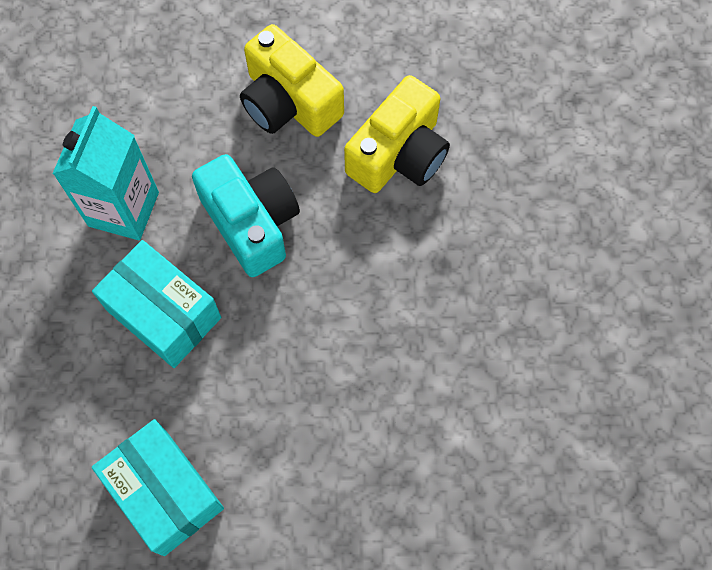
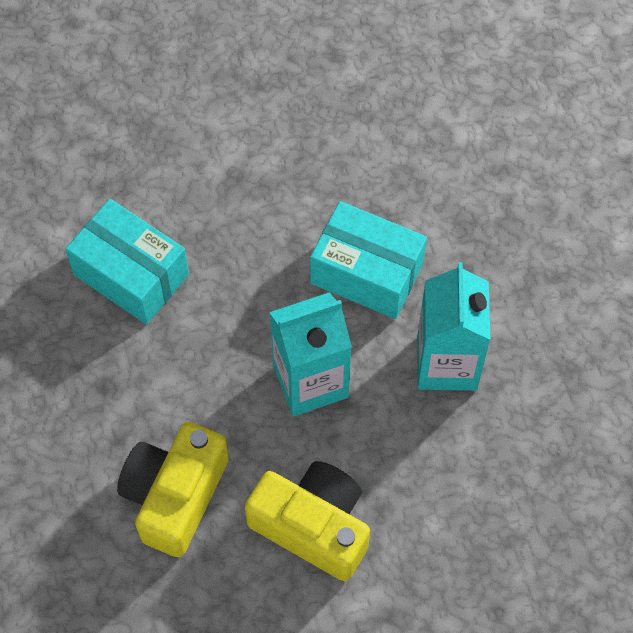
camera: 165 degrees right, 5 degrees down
(165, 492) = (309, 130): turquoise box -> turquoise box (131, 275)
(252, 223) = (310, 381): turquoise camera -> turquoise carton

